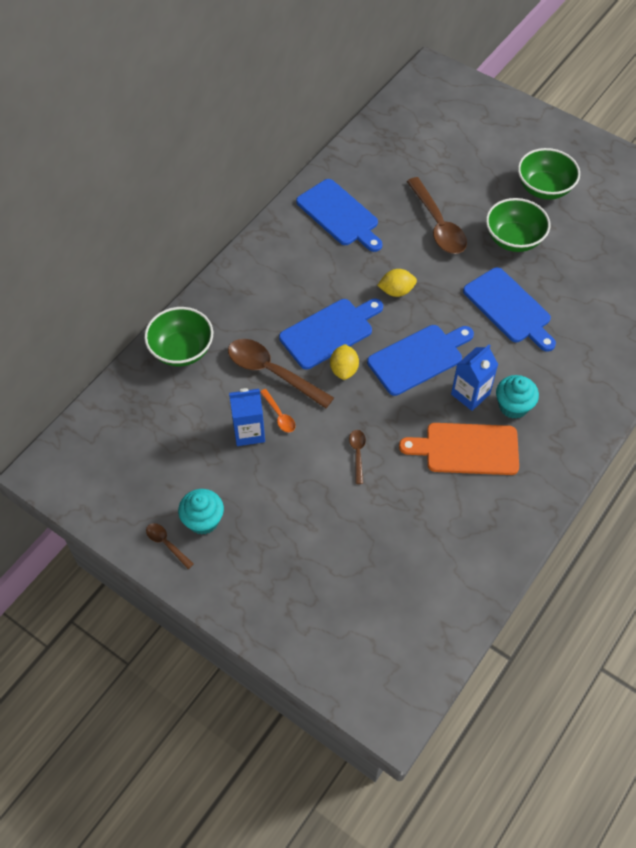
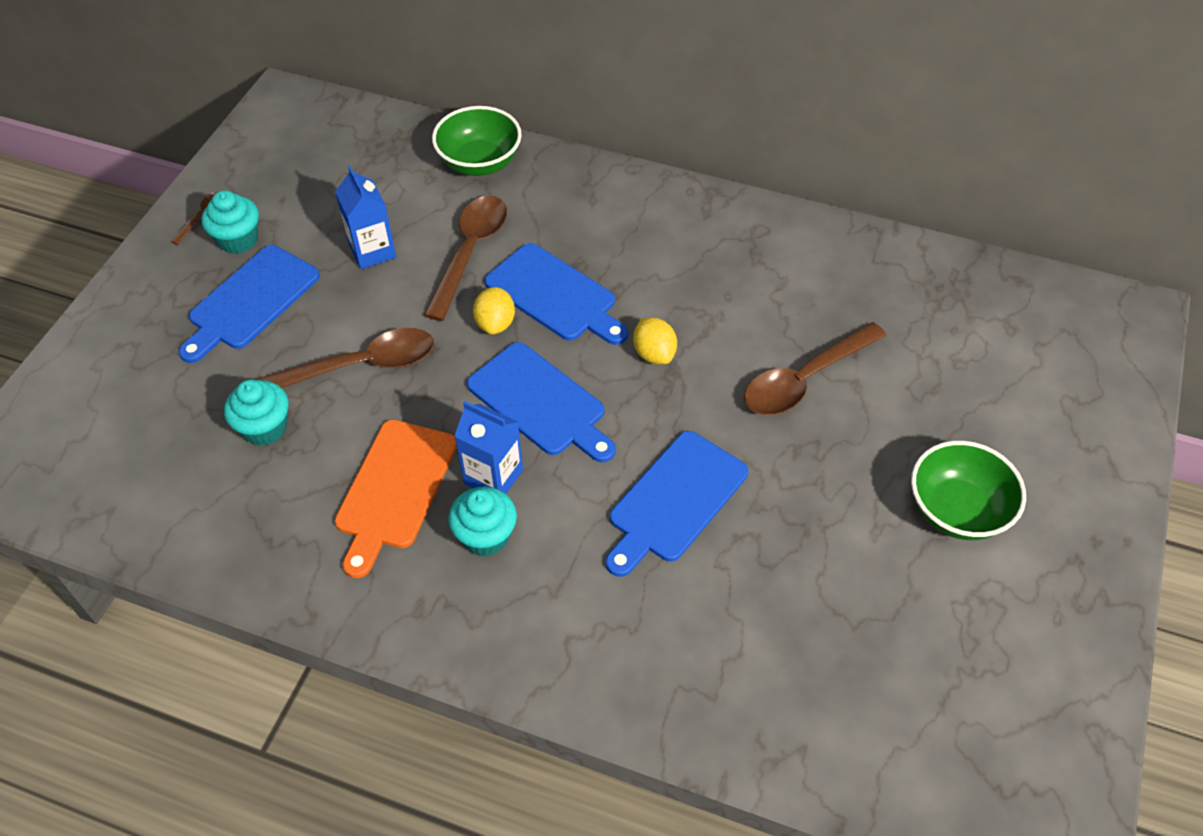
camera: 75 degrees right, 5 degrees down
(279, 415) = (404, 274): orange spoon -> none
(339, 215) = (769, 262): blue cutting board -> blue cutting board (251, 301)
(344, 370) = (495, 323): yellow lemon -> yellow lemon turned 75 degrees counterclockwise
(357, 454) = (361, 366): brown spoon -> brown spoon, size x2.10
(396, 520) = (265, 428): none -> turquoise cupcake
(467, 449) = (395, 489): orange cutting board -> orange cutting board turned 150 degrees counterclockwise
(513, 239) = (821, 484): green bowl -> none

